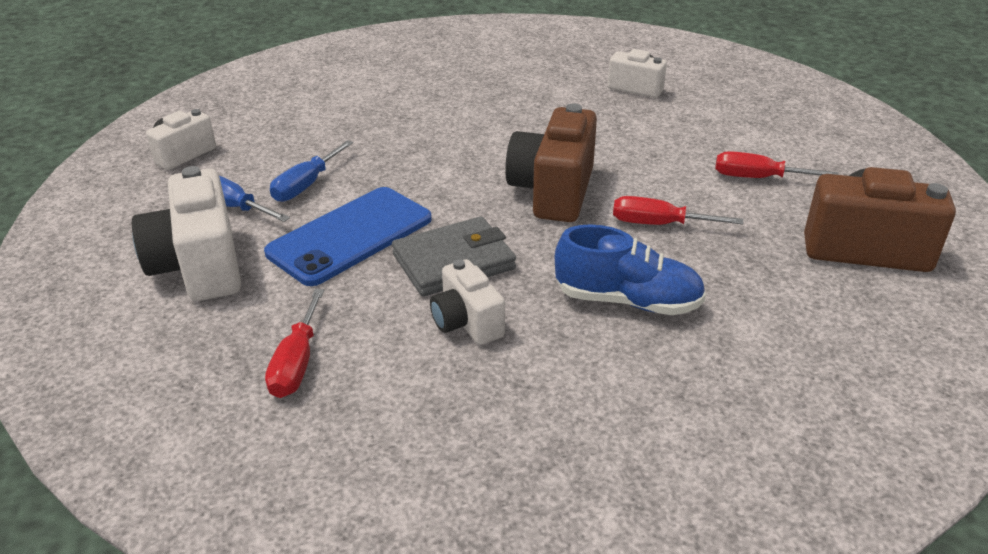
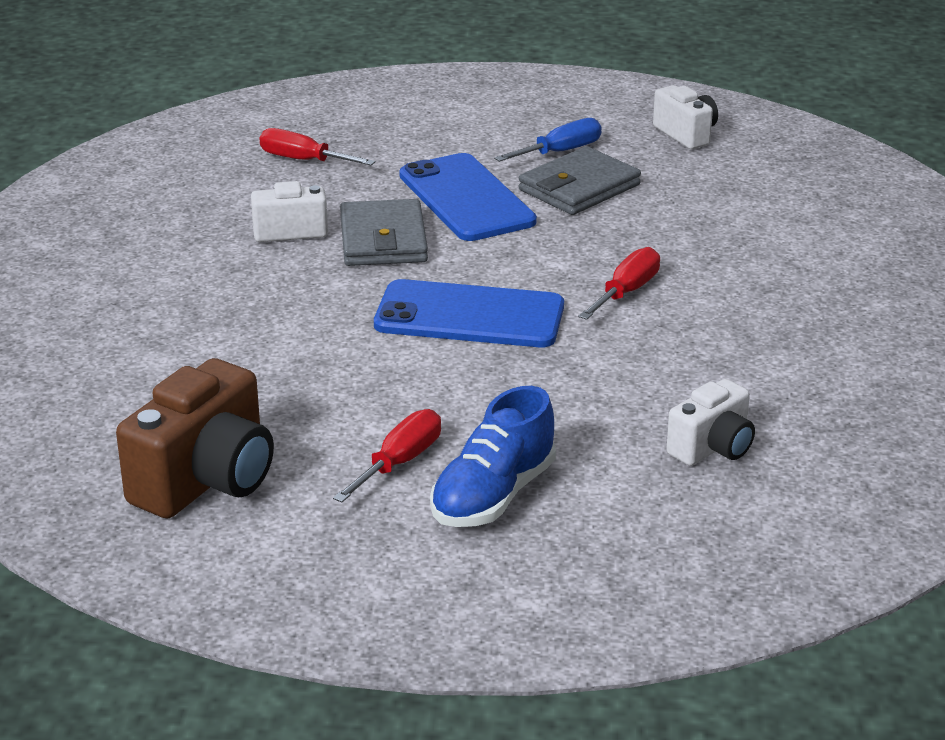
camera: 110 degrees right, 5 degrees down
(199, 267) = (468, 133): white camera -> none
(306, 185) = (579, 187): blue screwdriver -> grey wallet
(553, 192) = (469, 316): brown camera -> blue phone
(627, 301) = (250, 310): blue shoe -> blue shoe (493, 496)
(658, 224) = (357, 362): red screwdriver -> red screwdriver (626, 292)

